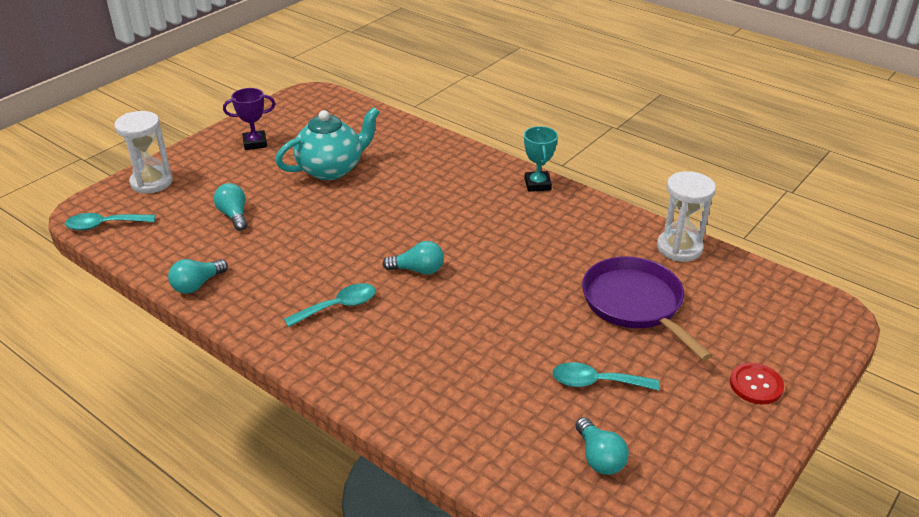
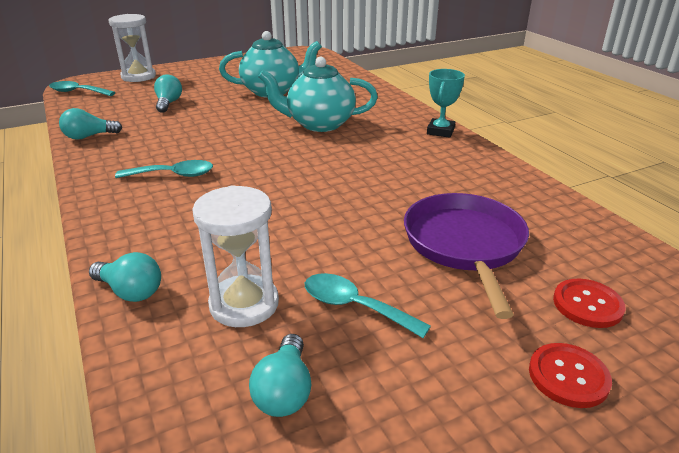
camera: 25 degrees right, 5 degrees down
(255, 143) = (234, 69): purple trophy -> none
(418, 270) = (269, 166): turquoise light bulb -> turquoise light bulb (130, 291)
(420, 204) = (319, 124): none -> turquoise teapot
(679, 248) = (556, 208): white hourglass -> white hourglass (244, 304)
(741, 328) = (587, 304): none -> red button

